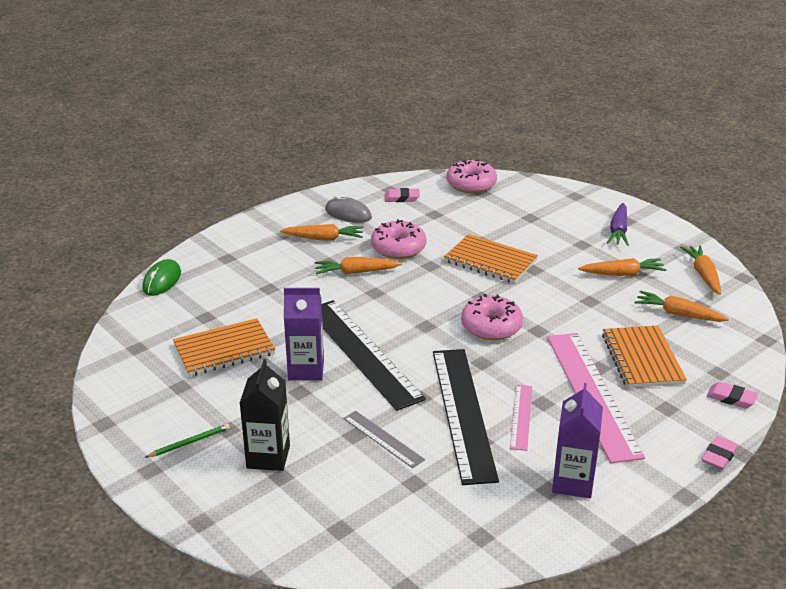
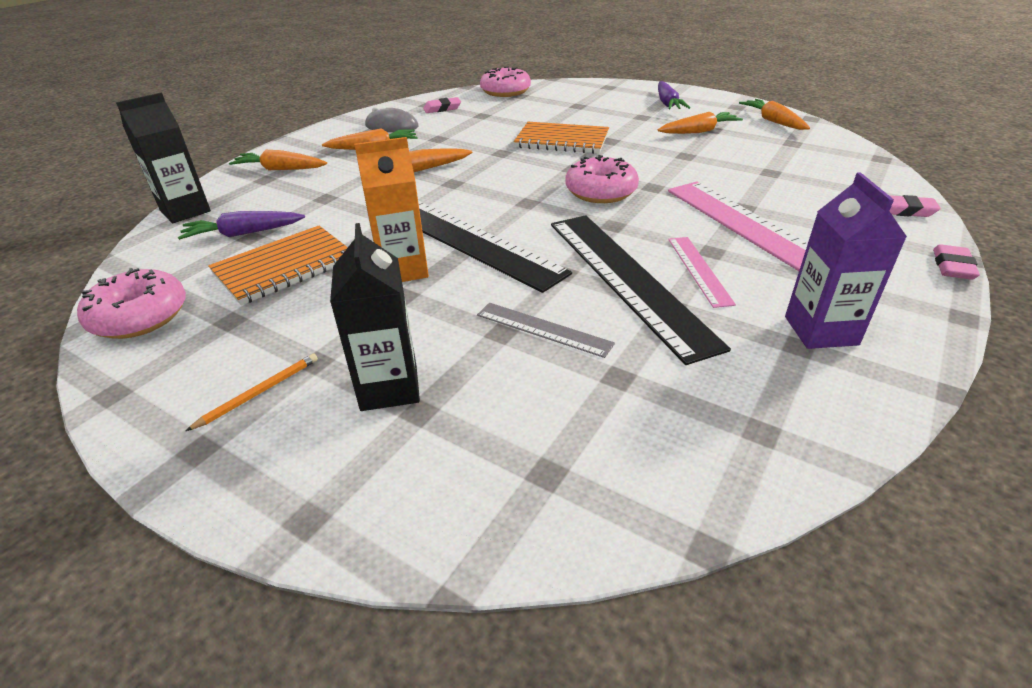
camera: 15 degrees left, 5 degrees up
(162, 281) = (185, 211): green mouse -> black carton
(190, 442) = (259, 392): green pencil -> orange pencil
(201, 312) = (243, 233): none -> purple carrot
(306, 370) = (402, 270): purple carton -> orange carton
(398, 248) = (459, 144): pink donut -> pink donut (140, 316)
(642, 359) = (781, 193): orange notebook -> none
(678, 314) = (780, 152): orange carrot -> orange carrot (280, 169)

